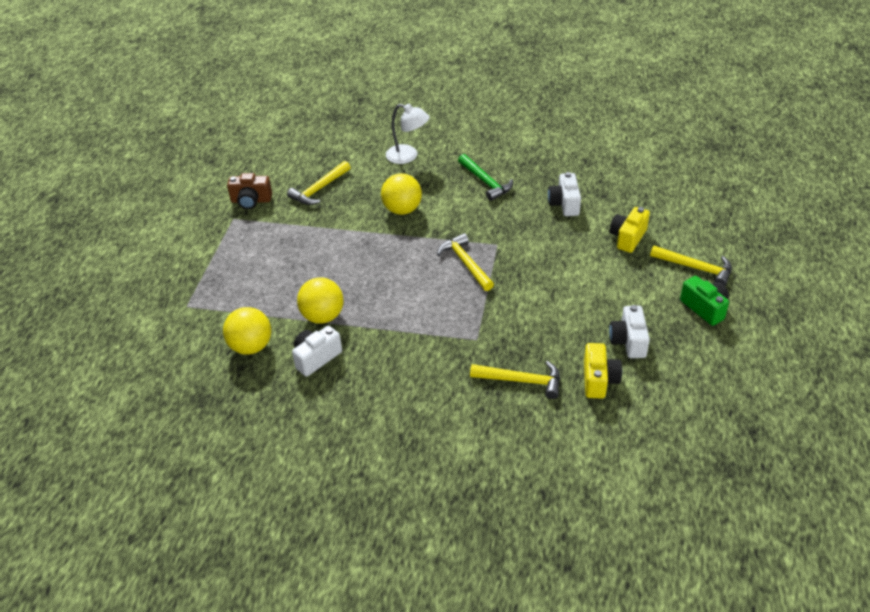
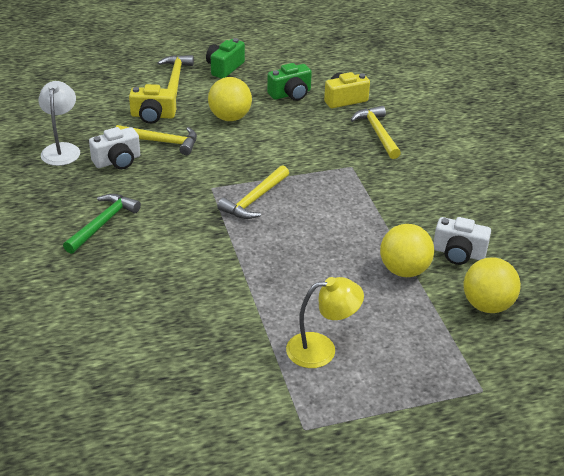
camera: 120 degrees left, 5 degrees down
(251, 201) = (255, 428): brown camera -> none
(285, 246) = (321, 349): none -> yellow lamp
(319, 189) = (190, 365): yellow hammer -> yellow hammer (162, 142)
(402, 210) = (192, 272): yellow ball -> yellow ball (230, 117)
(408, 156) = (74, 305): white lamp -> white lamp (62, 149)
(628, 341) = (290, 94): white camera -> green camera

